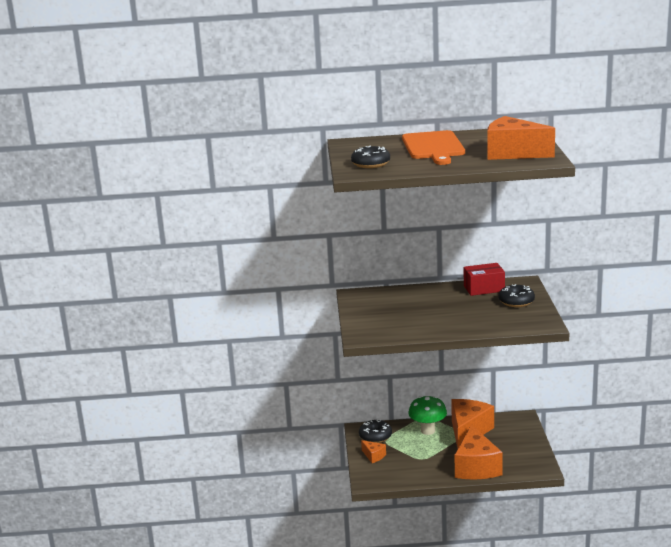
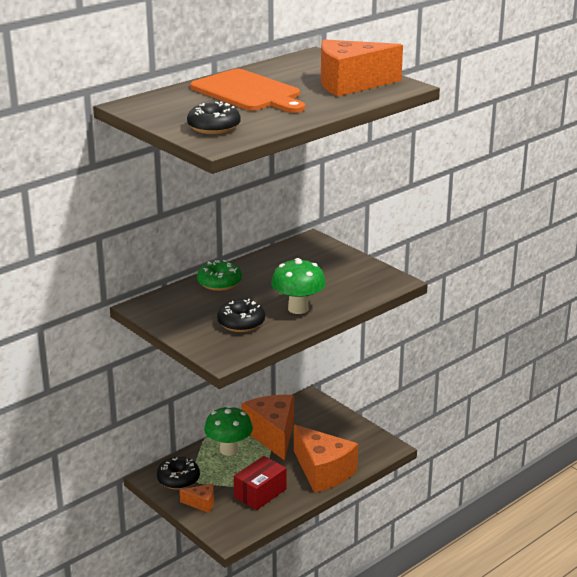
camera: 40 degrees left, 5 degrees up
(422, 293) = (219, 283): none -> green donut
(451, 322) = (298, 308): none -> green mushroom
(484, 288) = (280, 259): red box -> red box (260, 493)
(516, 301) = (333, 264): black donut -> black donut (241, 323)

